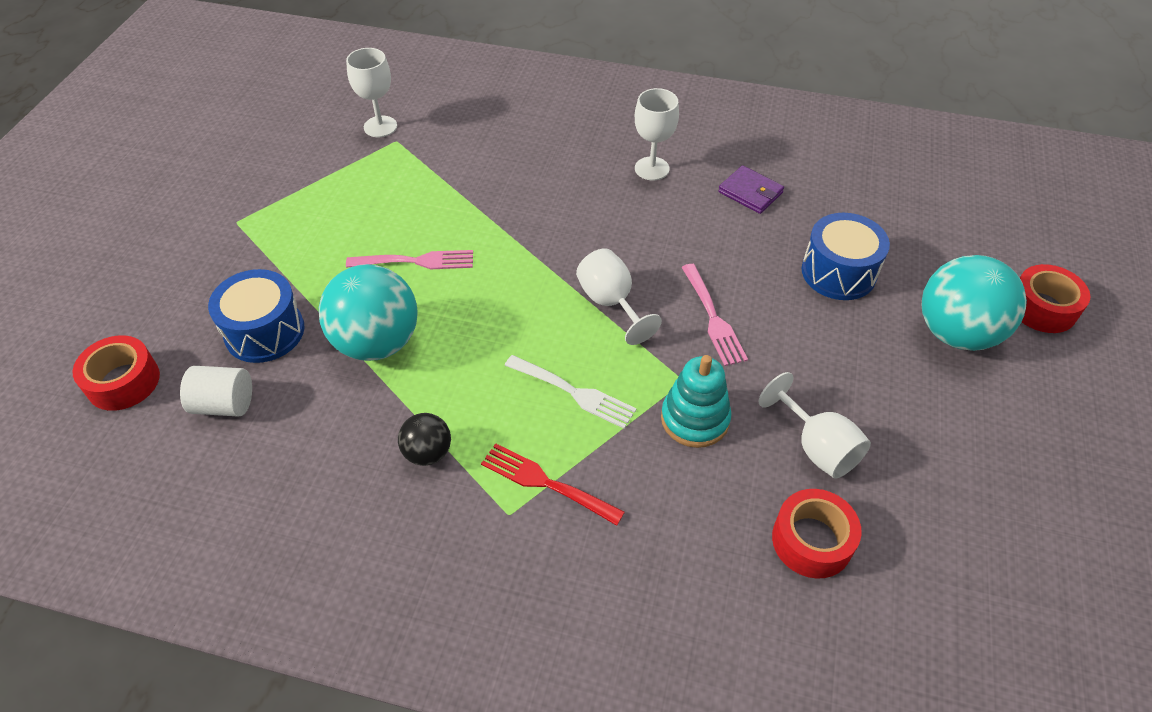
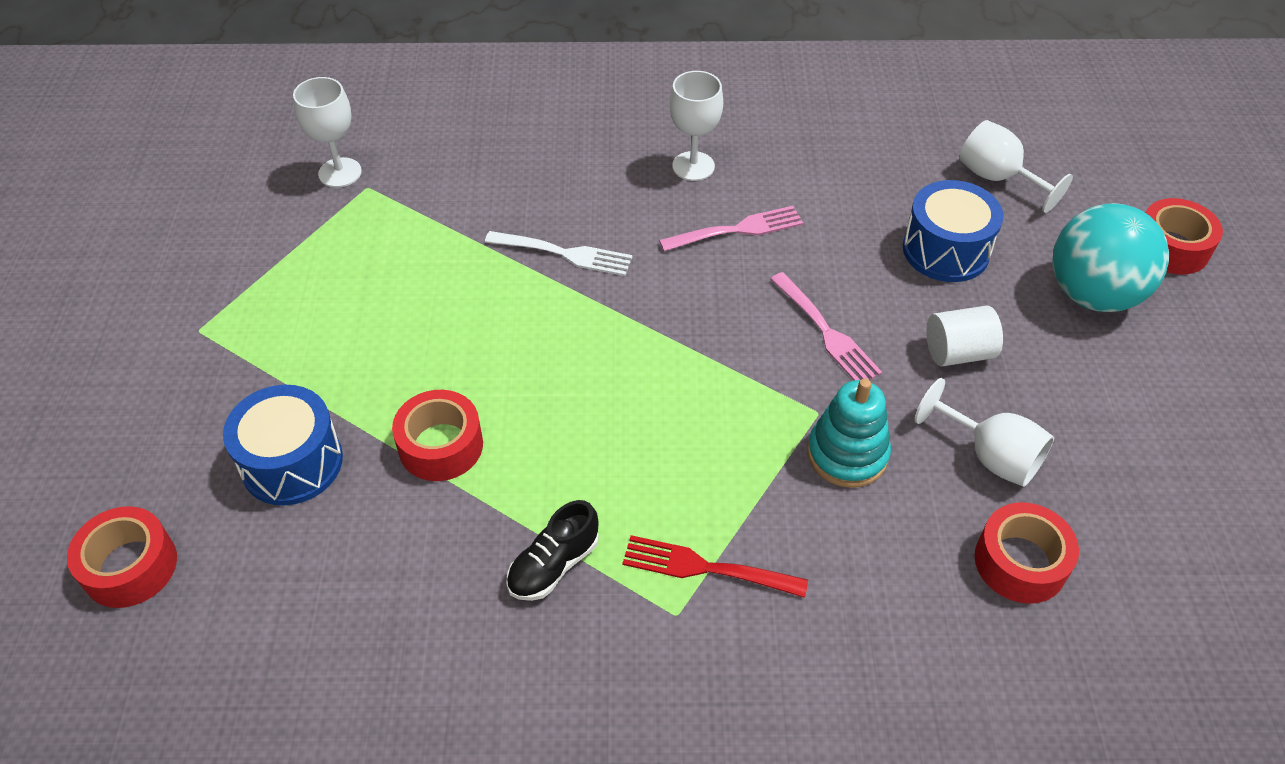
camera: 15 degrees left, 0 degrees up
(224, 404) = (276, 565): white cylinder -> white cylinder (958, 352)
(377, 342) = (441, 445): turquoise ball -> red tape
(416, 261) = (451, 335): pink fork -> pink fork (737, 230)
(428, 453) = (554, 565): black ball -> black shoe
(573, 392) = (699, 454): white fork -> white fork (564, 254)
(611, 303) = (704, 338): white goblet -> white goblet (997, 178)
(750, 192) = (816, 174): purple wallet -> none

